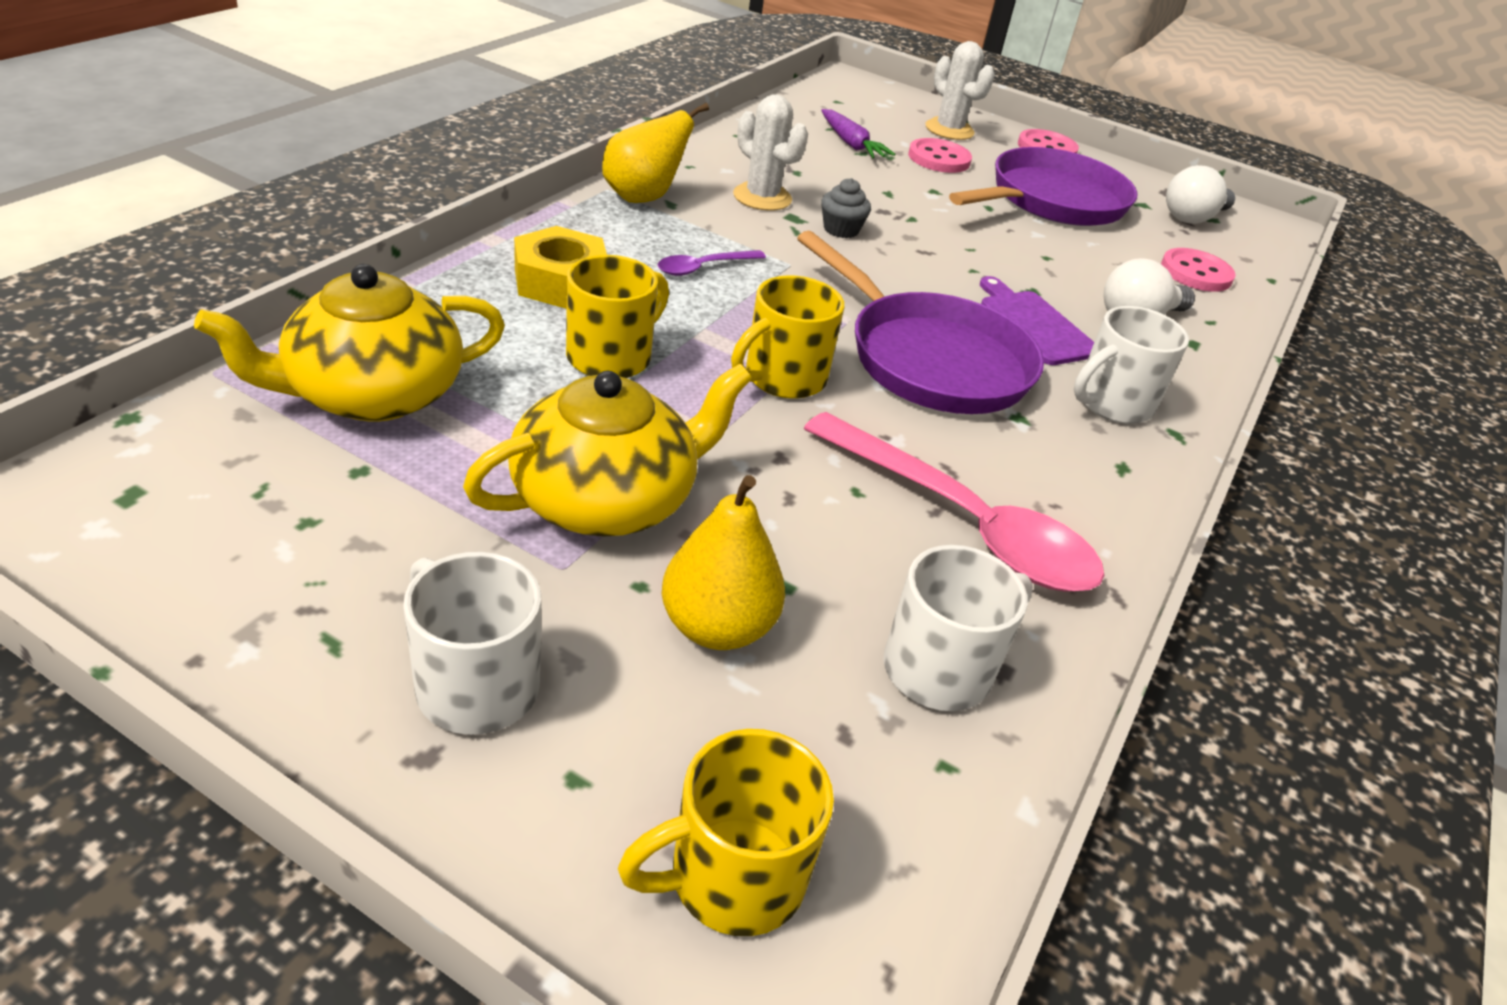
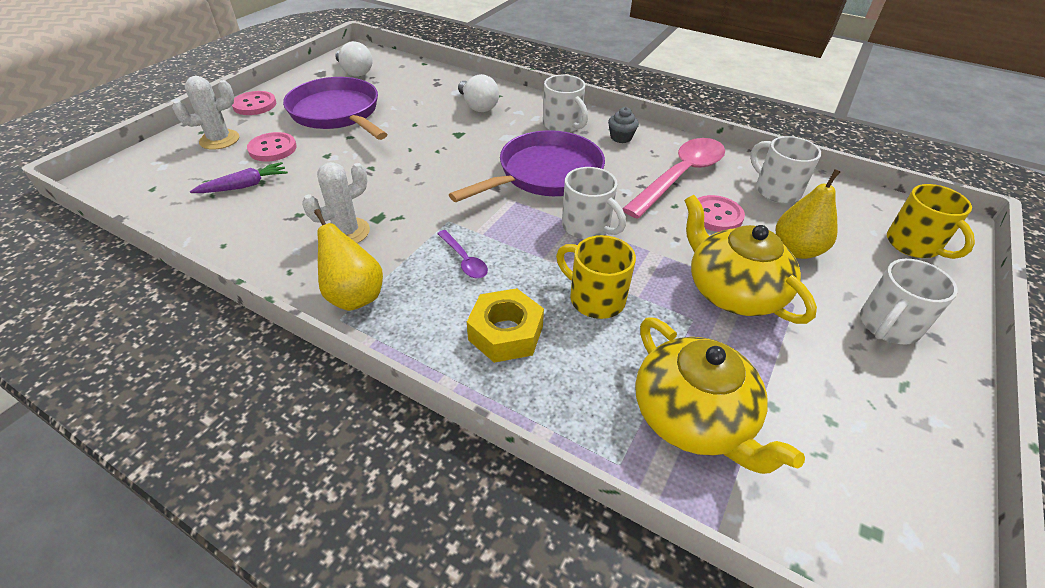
camera: 85 degrees left, 5 degrees up
(782, 378) = (587, 227): yellow mug -> white mug
(841, 229) = (393, 197): grey cupcake -> grey cupcake (621, 137)
(1034, 325) = (495, 137): purple cutting board -> none
(1196, 273) = (422, 82): pink button -> pink button (716, 215)

